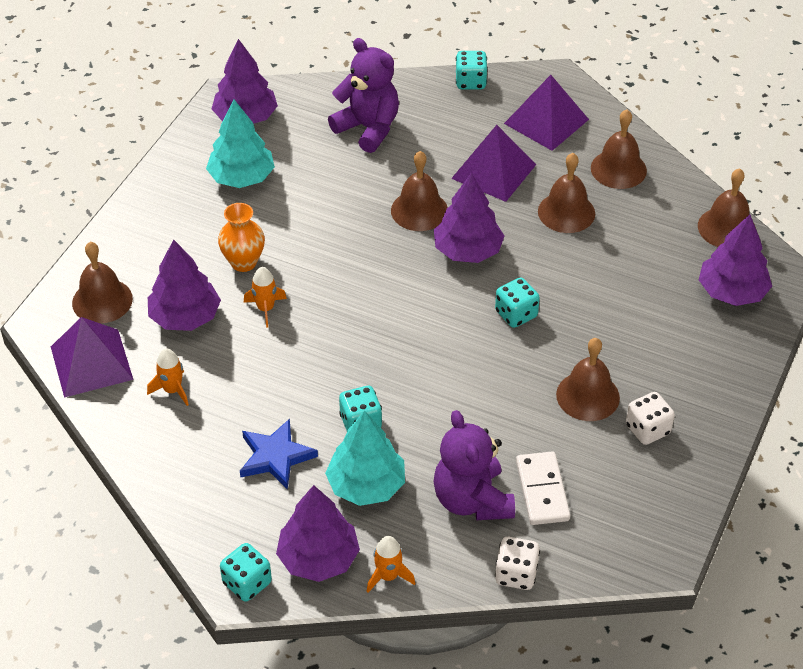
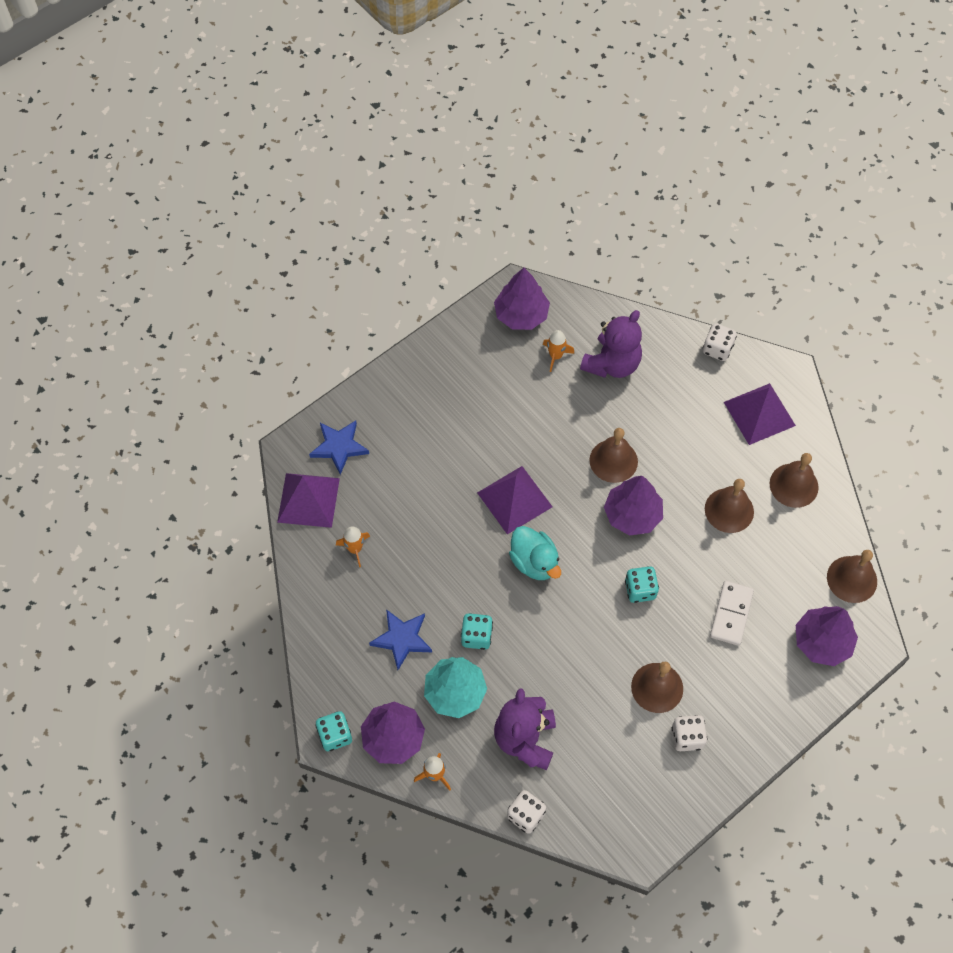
camera: 25 degrees right, 15 degrees up
(102, 300) = (339, 447): brown bell -> blue star
(185, 317) = (392, 487): purple tree -> none
(241, 177) = (491, 373): turquoise tree -> none
(243, 262) = (457, 455): orange vase -> none
(265, 309) = (454, 504): orange rocket -> orange rocket (555, 356)
(368, 128) = (612, 364): purple teddy bear -> purple teddy bear turned 60 degrees clockwise
(386, 330) = (534, 562): none -> turquoise duck
(470, 82) = (717, 349): turquoise dice -> white dice
(493, 171) = (691, 446): purple pyramid -> purple pyramid (514, 499)
(542, 490) = (580, 754): white domino -> white domino (731, 614)

